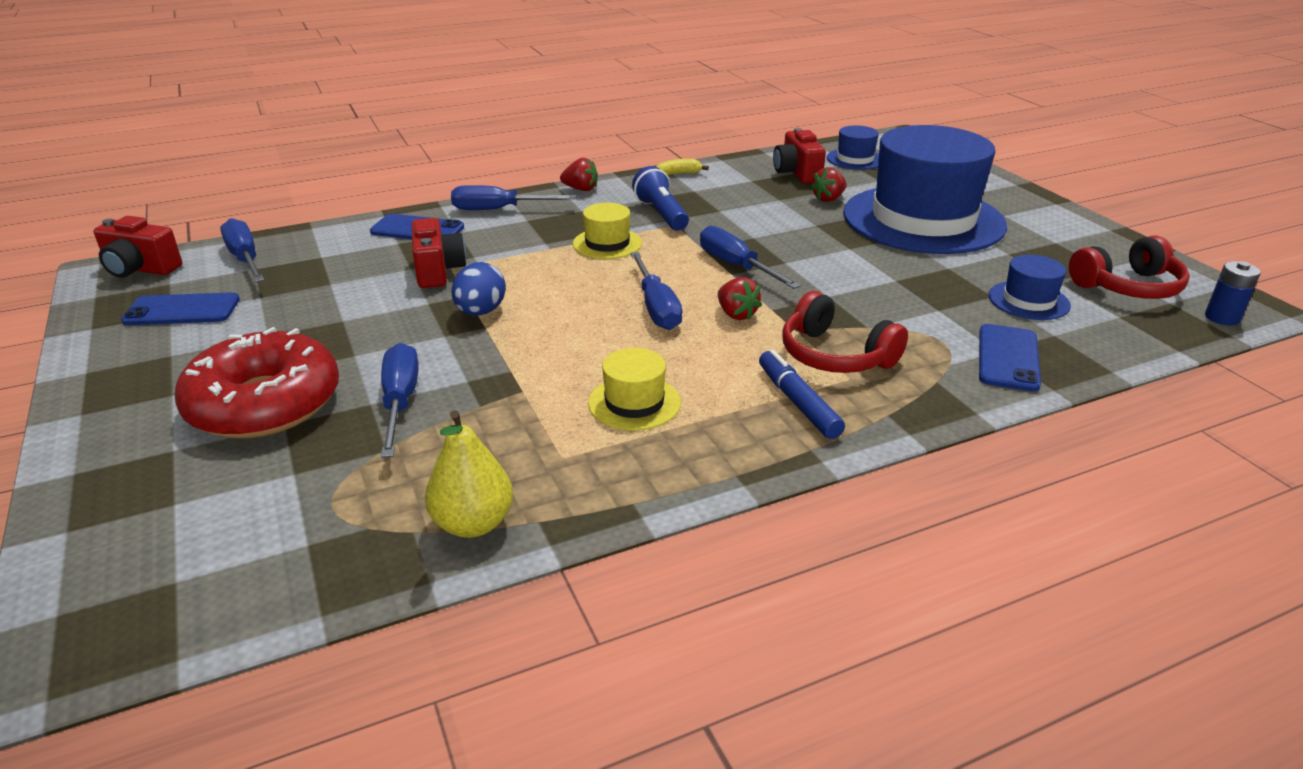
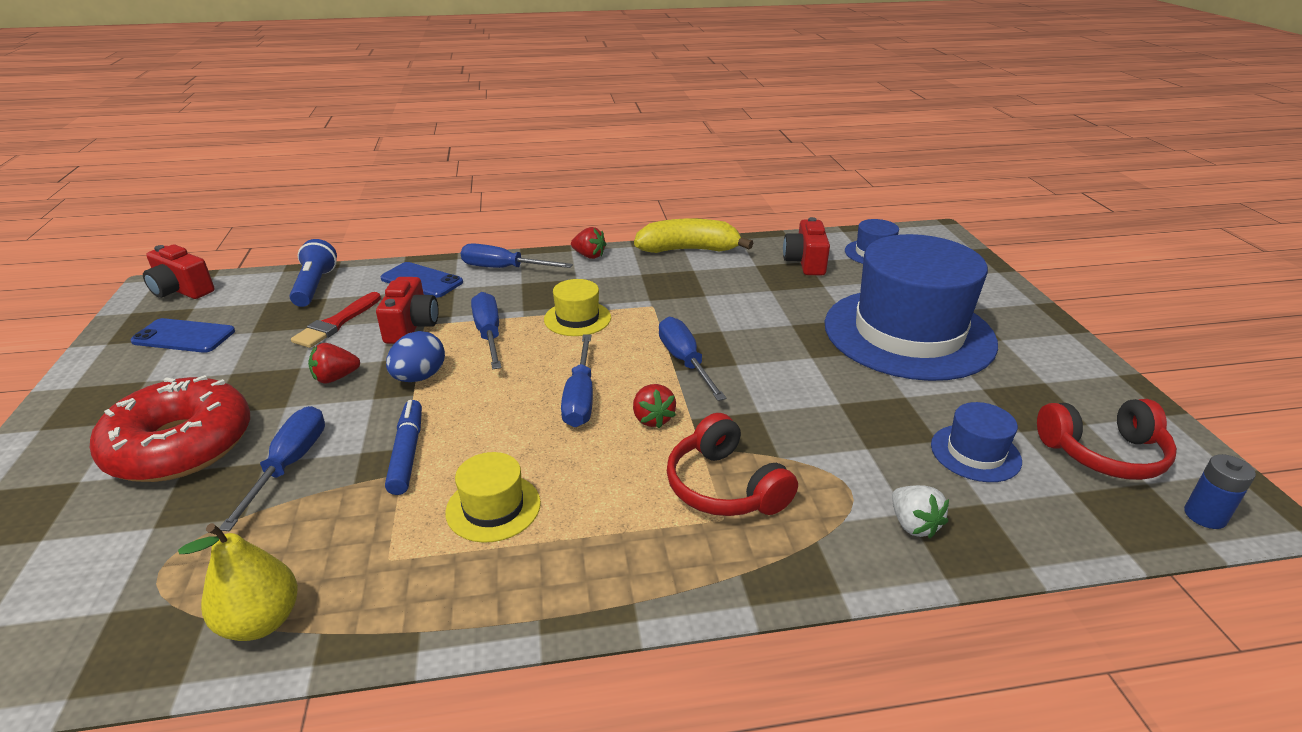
camera: 15 degrees right, 0 degrees up
(245, 259) = (266, 291): blue screwdriver -> blue screwdriver (489, 334)
(352, 277) = (337, 323): none -> red brush
(661, 214) = (647, 292): blue flashlight -> blue flashlight (315, 286)
(678, 174) = (688, 250): yellow banana -> yellow banana, size x2.17
(797, 402) = (653, 539): blue marker -> blue marker (407, 453)
(828, 199) = (821, 296): red strawberry -> red strawberry (335, 378)
(1008, 358) = (913, 525): blue phone -> white strawberry

